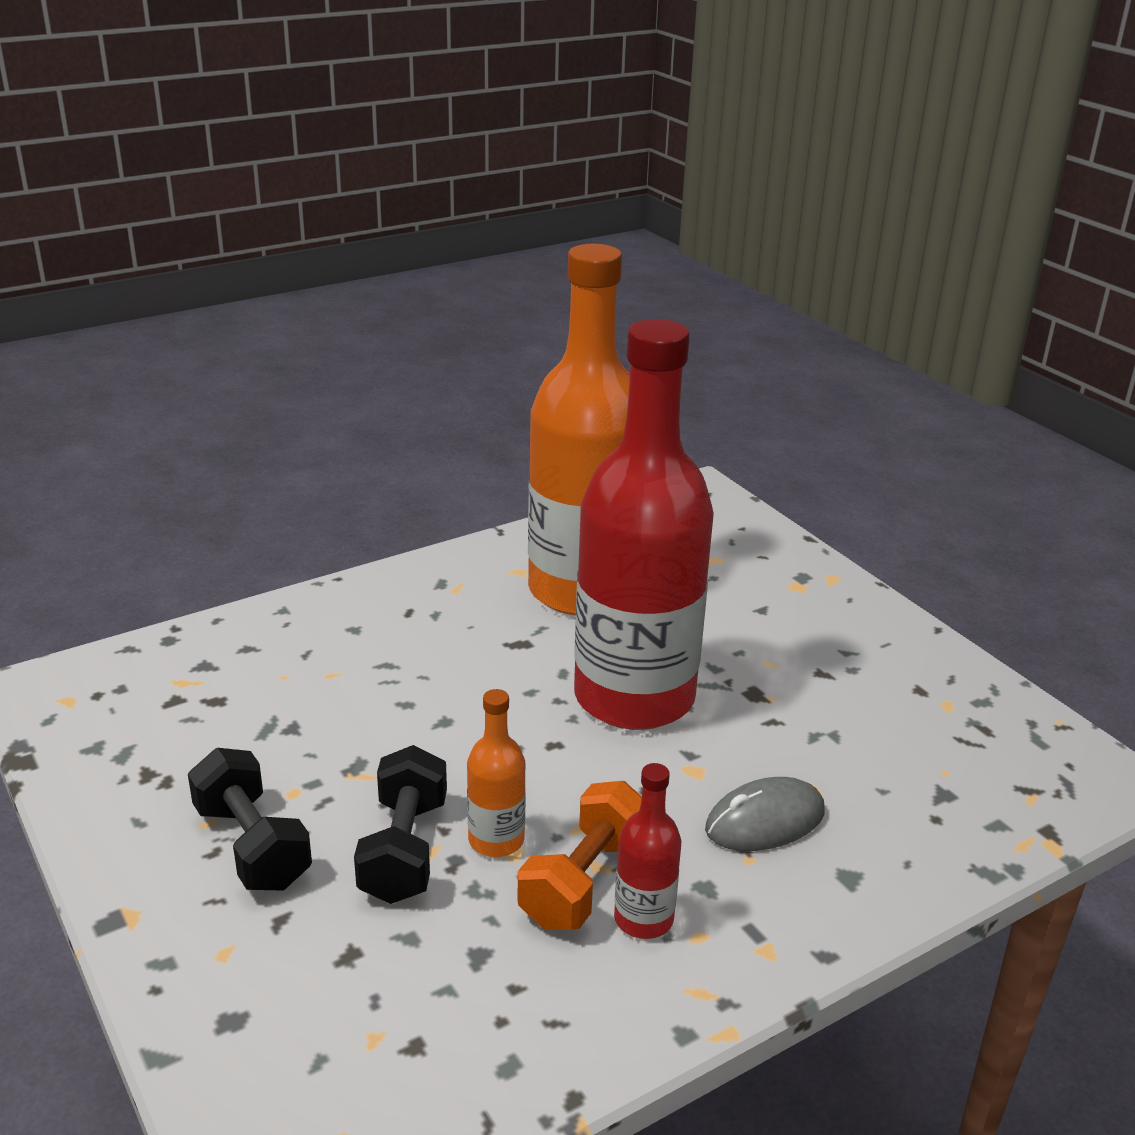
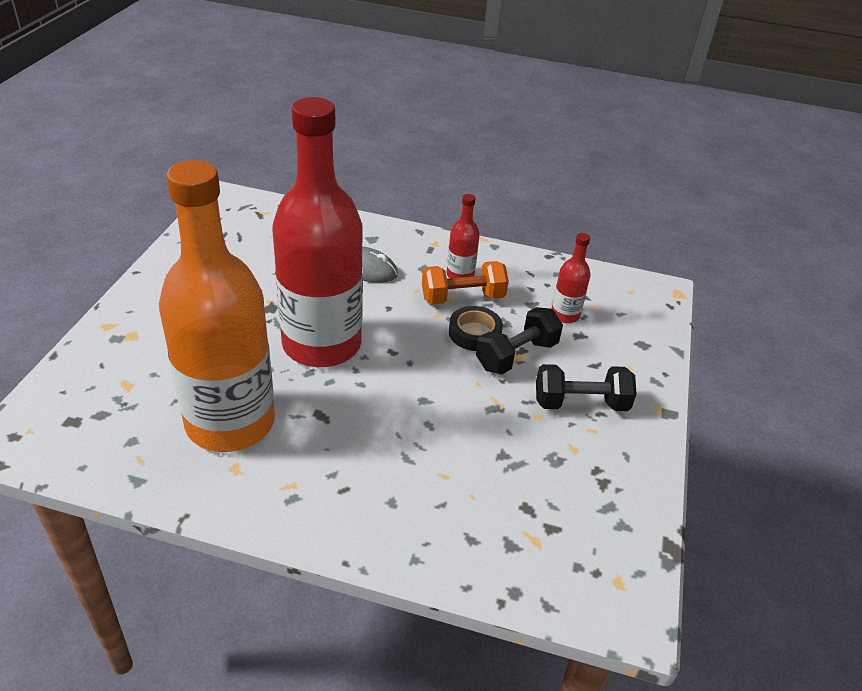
camera: 135 degrees left, 10 degrees up
(252, 846) = (580, 403): black dumbbell -> black dumbbell turned 75 degrees clockwise
(407, 976) = (565, 315): none -> red bottle
(496, 840) = (474, 333): orange bottle -> black tape

